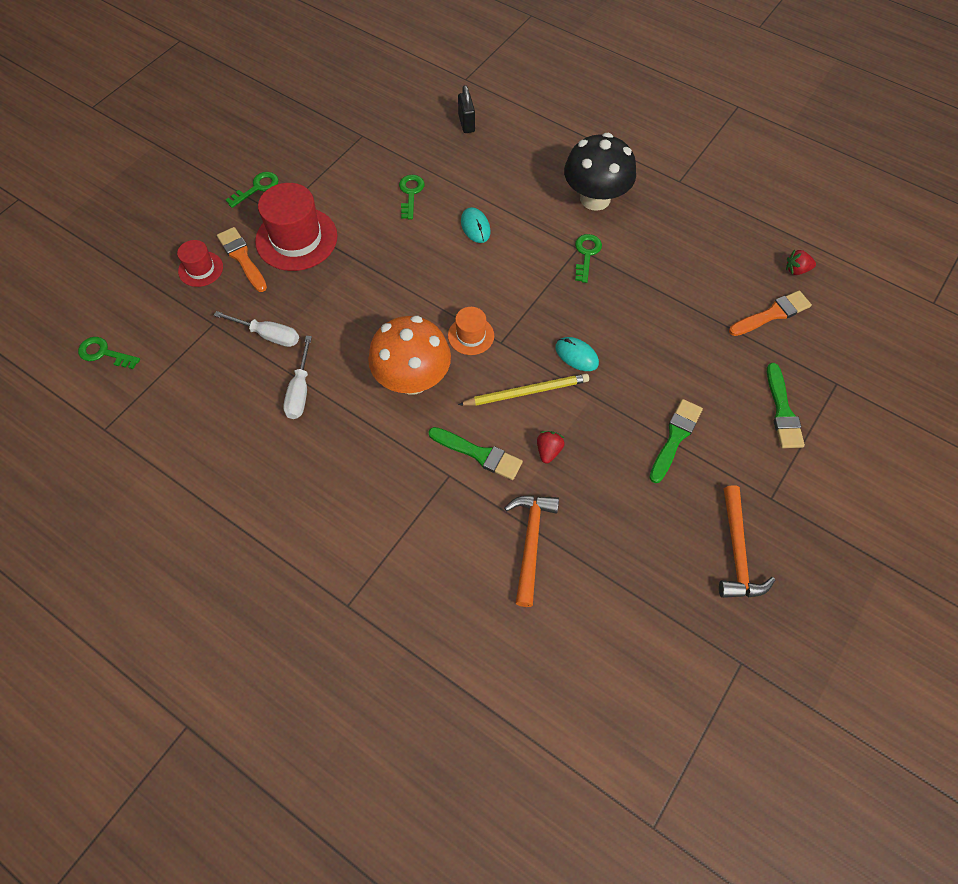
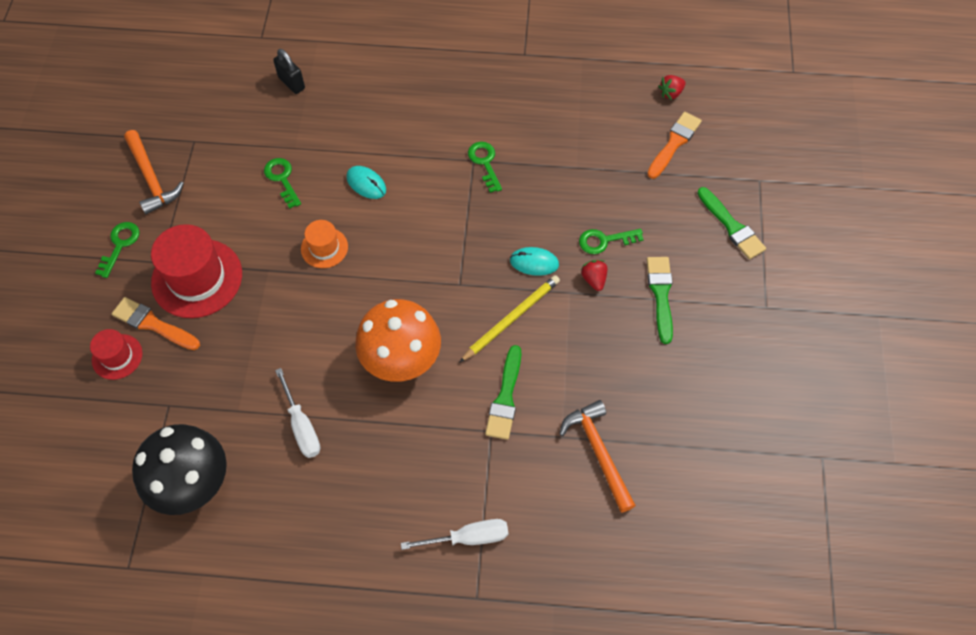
camera: 30 degrees left, 0 degrees up
(104, 353) = (73, 493): green key -> green key (604, 241)
(268, 335) = (234, 388): white screwdriver -> white screwdriver (469, 537)
(471, 335) = (428, 291): orange hat -> orange hat (324, 248)
(479, 454) = (505, 397): green brush -> green brush turned 105 degrees clockwise
(548, 451) = (563, 362): red strawberry -> red strawberry (594, 279)
(595, 199) = (460, 105): black mushroom -> black mushroom (193, 483)
(737, 552) = (766, 367): orange hammer -> orange hammer (151, 178)

